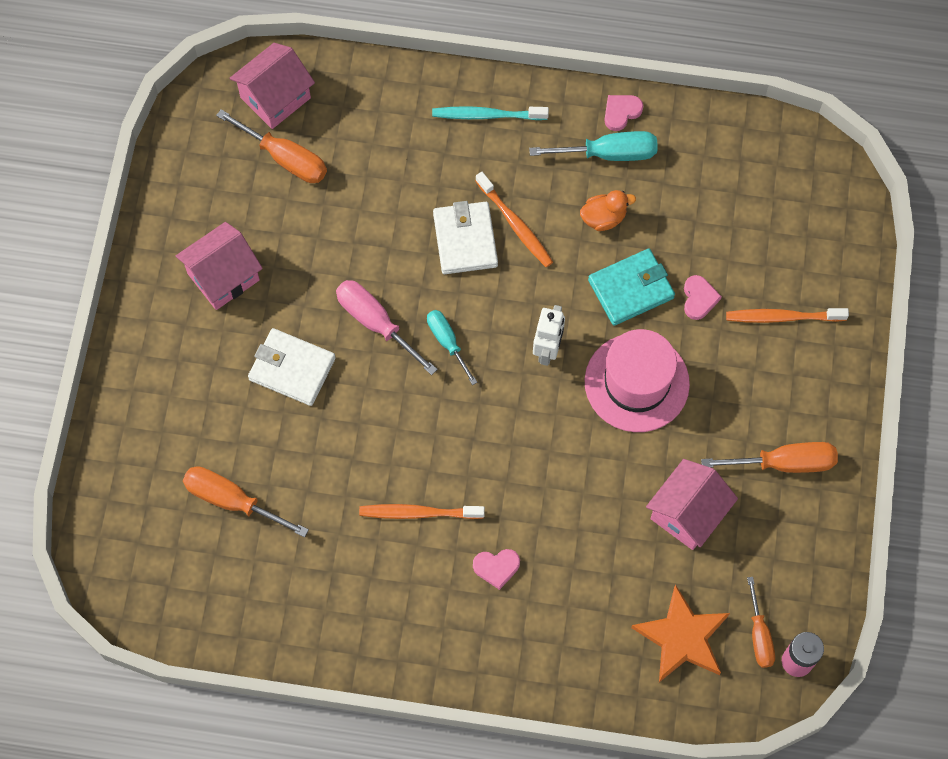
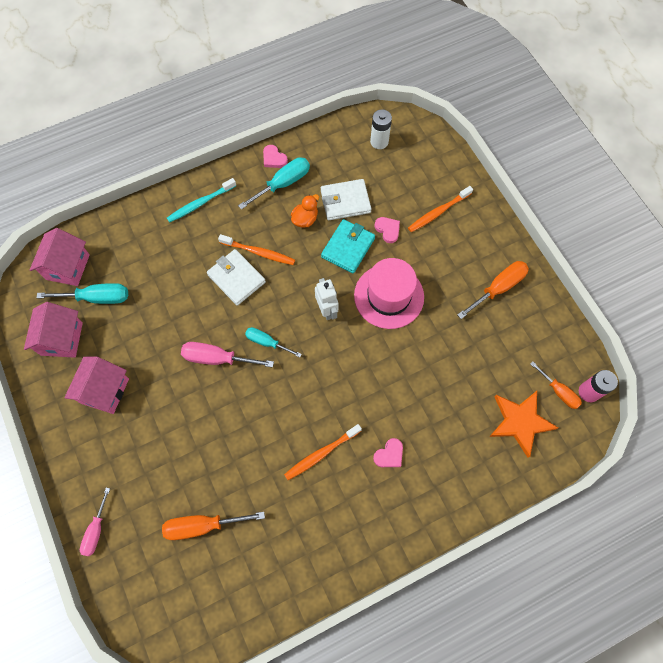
camera: 35 degrees left, 0 degrees up
(116, 427) = (96, 530): none -> pink screwdriver
(285, 158) = (97, 298): orange screwdriver -> turquoise screwdriver
(292, 369) = (185, 418): white wallet -> white wallet (345, 201)
(621, 112) = (274, 158): pink heart -> pink heart turned 60 degrees counterclockwise
(687, 513) = (470, 350): pink house -> pink house (62, 339)
(777, 174) = (379, 141): none -> white battery

